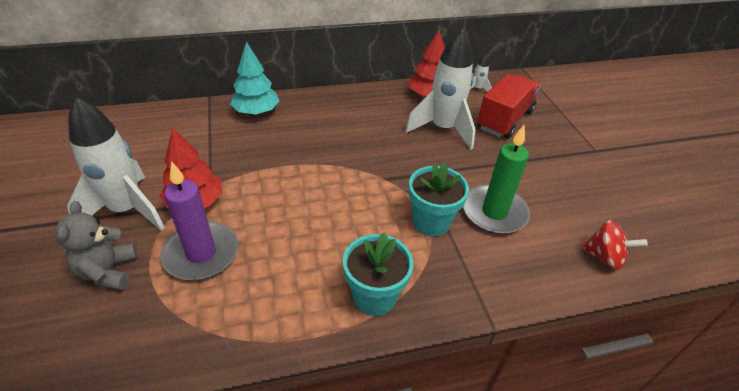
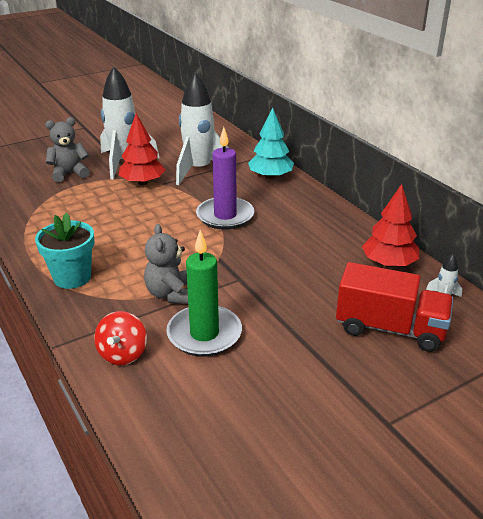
camera: 75 degrees right, 10 degrees down
(201, 253) = (94, 198): purple candle -> purple candle (225, 216)
(431, 222) = (170, 294): turquoise flower pot -> grey teddy bear
(443, 129) = (328, 282): white rocket -> white rocket (199, 170)
(604, 257) = (168, 427): red spinning top -> red spinning top (123, 354)

